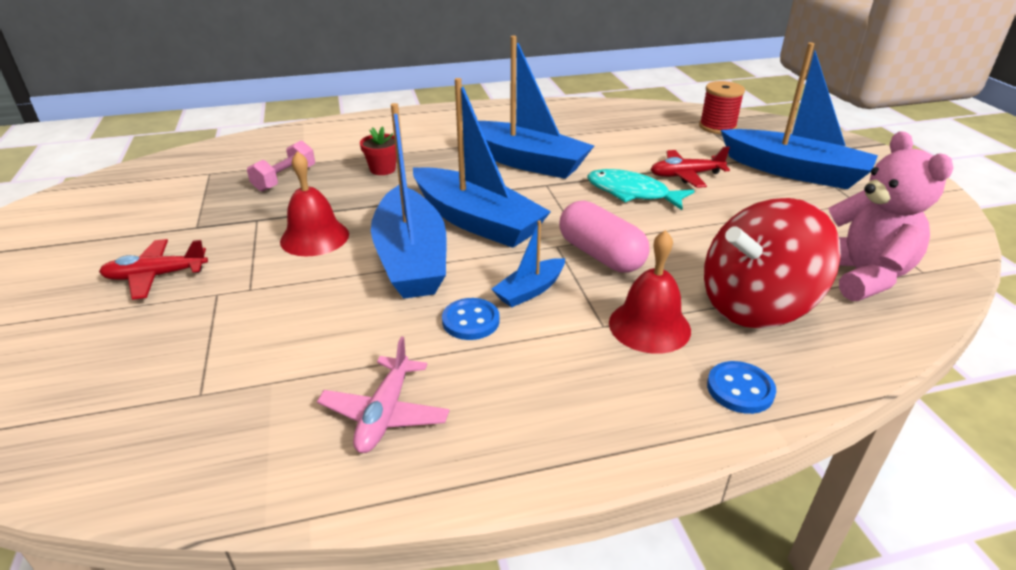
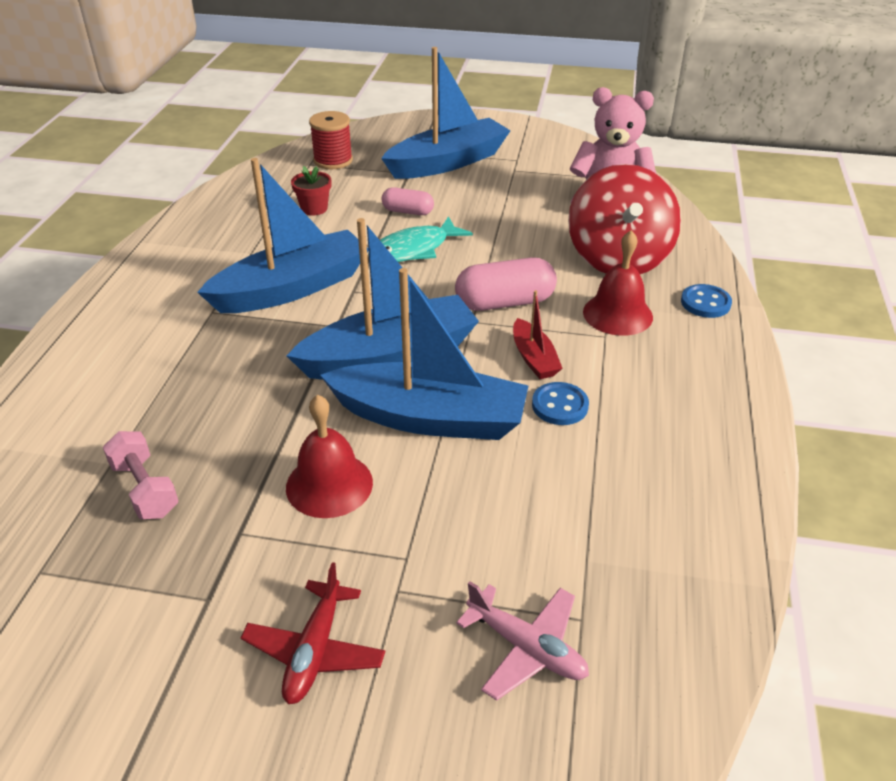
camera: 65 degrees left, 5 degrees up
(382, 169) = (205, 395): red flower pot -> red flower pot (314, 208)
(385, 413) = (663, 488): pink plane -> pink plane (526, 648)
(530, 290) = (534, 358): blue boat -> red boat
(685, 175) = (408, 211): red plane -> pink capsule

